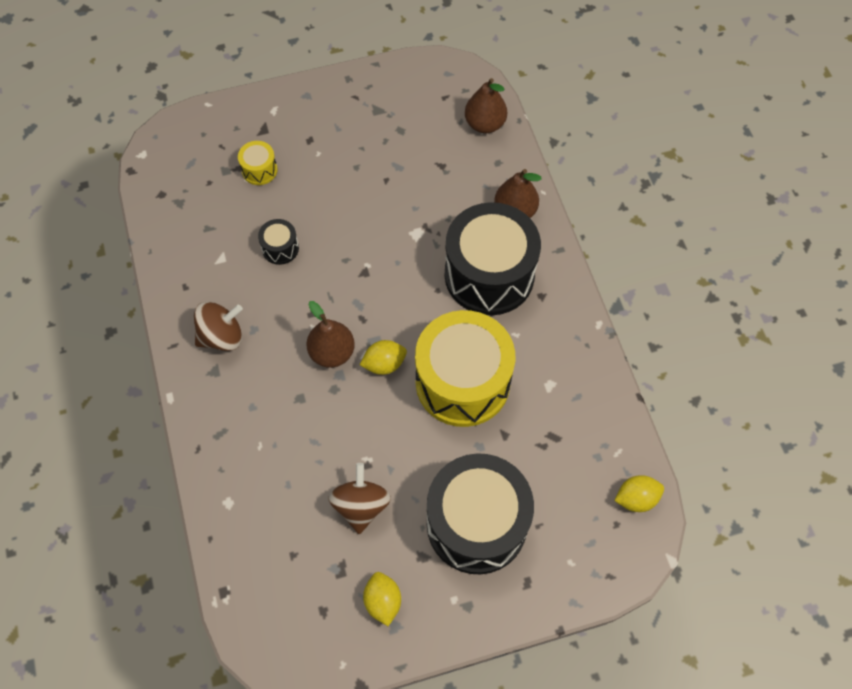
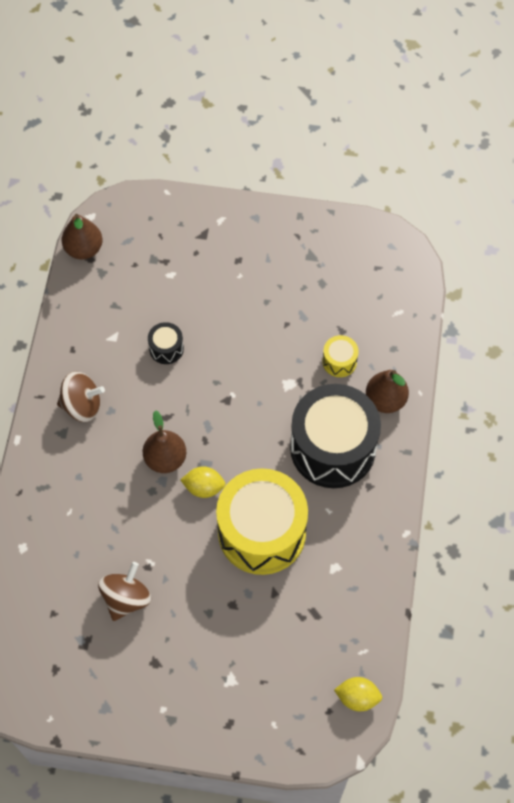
camera: 25 degrees right, 0 degrees up
(259, 170) = (182, 270): yellow drum -> yellow drum (339, 361)
(383, 601) = (105, 684): yellow lemon -> none
(476, 523) = (212, 656): black drum -> none
(484, 124) = (400, 307): brown pear -> brown pear (84, 249)

